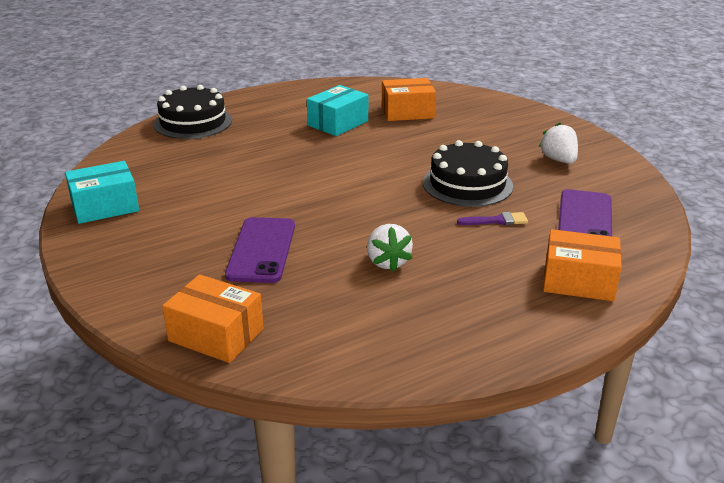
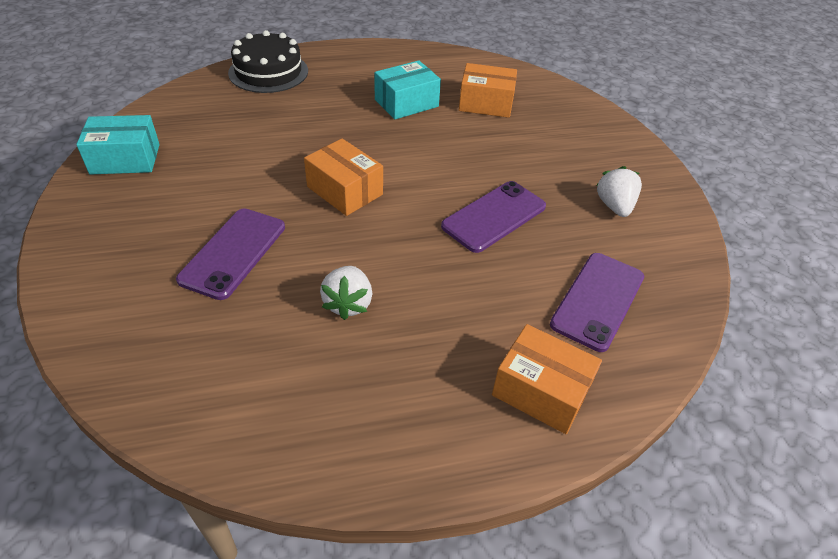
camera: 15 degrees right, 15 degrees up
(216, 335) = (122, 355): orange box -> orange box (344, 191)
(467, 184) = (494, 216): black cake -> purple phone
(497, 221) = (497, 276): purple brush -> none

